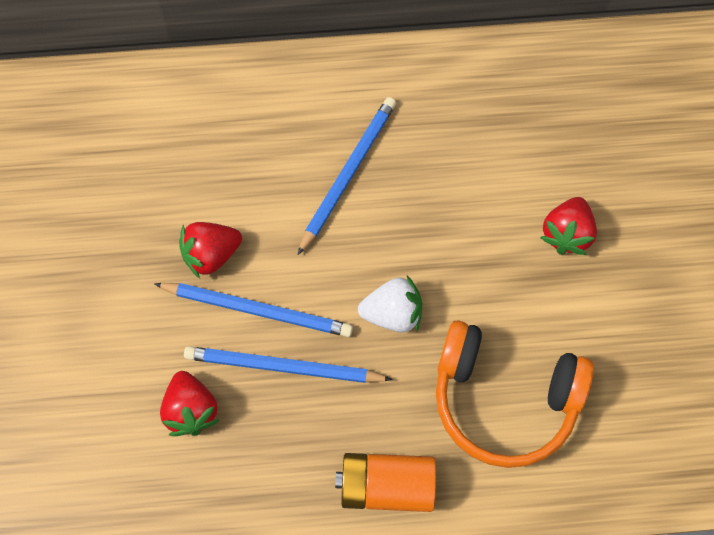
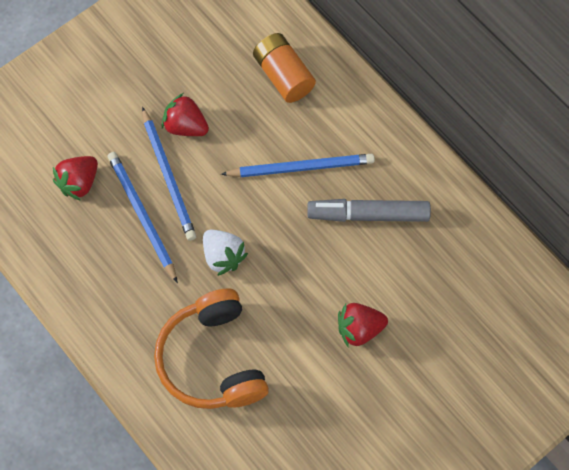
camera: 55 degrees right, 0 degrees up
(386, 486) = (107, 324): orange battery -> orange battery (283, 76)
(447, 146) = (368, 214): none -> grey marker

